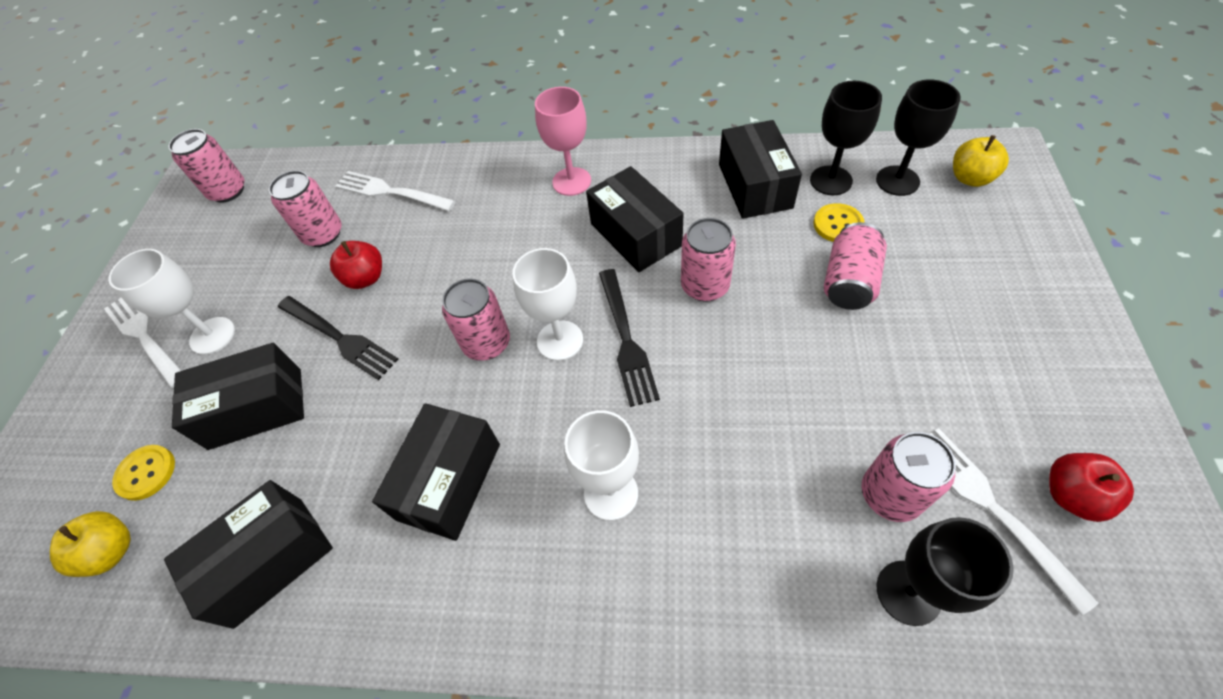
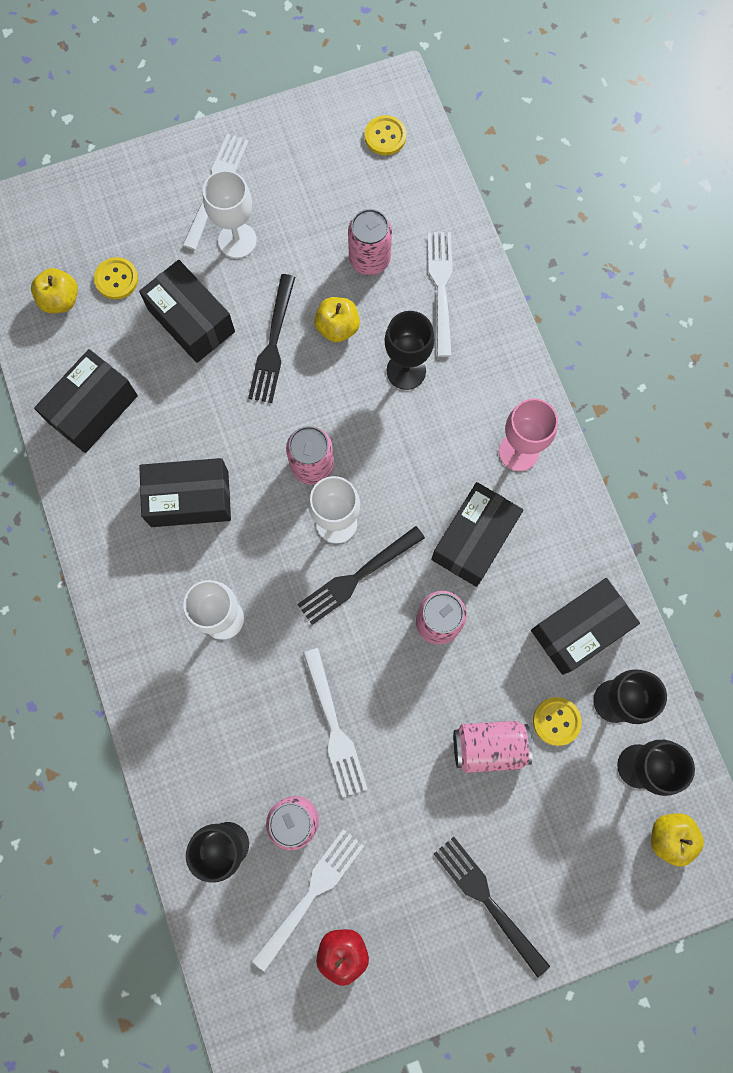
camera: 60 degrees right, 20 degrees up
(228, 191) = (385, 136): pink can -> yellow button
(269, 560) = (93, 409): black box -> black box turned 75 degrees counterclockwise
(366, 278) = (337, 327): red apple -> yellow apple
(445, 238) = (406, 371): none -> black goblet
(786, 415) = (334, 727): none -> white fork
(1019, 330) = (488, 901): none -> black fork

